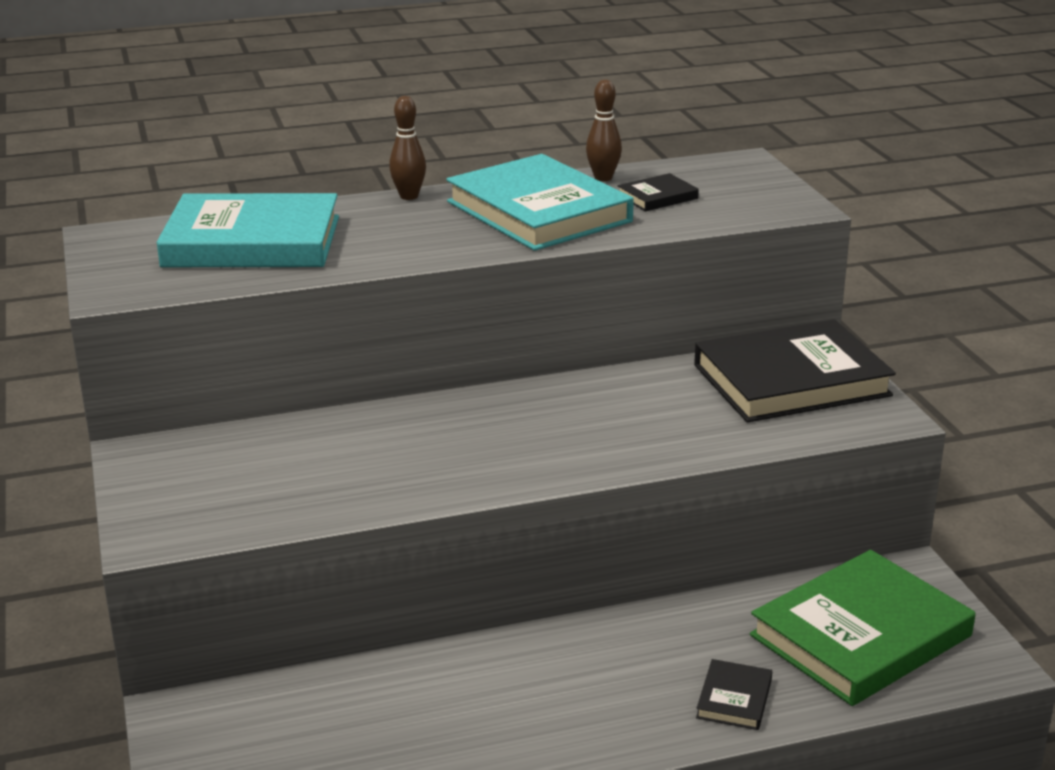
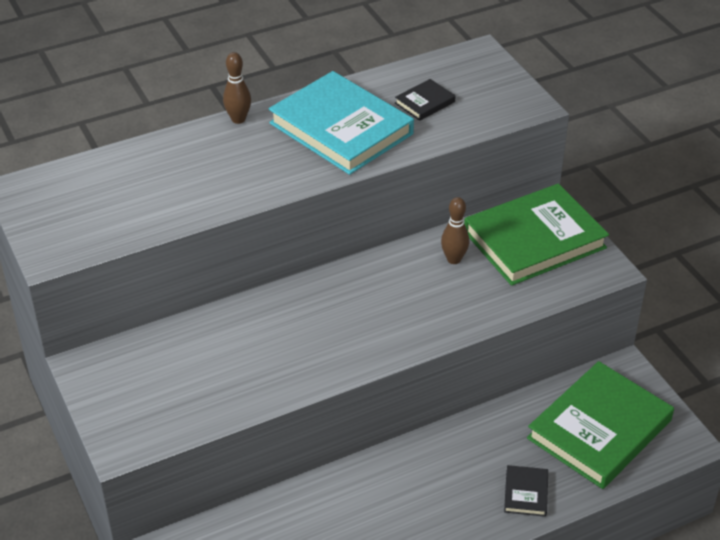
camera: 10 degrees left, 15 degrees up
(252, 242) = (136, 185): turquoise book -> none
(603, 178) = (379, 83): brown bowling pin -> brown bowling pin (454, 259)
(791, 380) = (534, 240): black book -> green book

